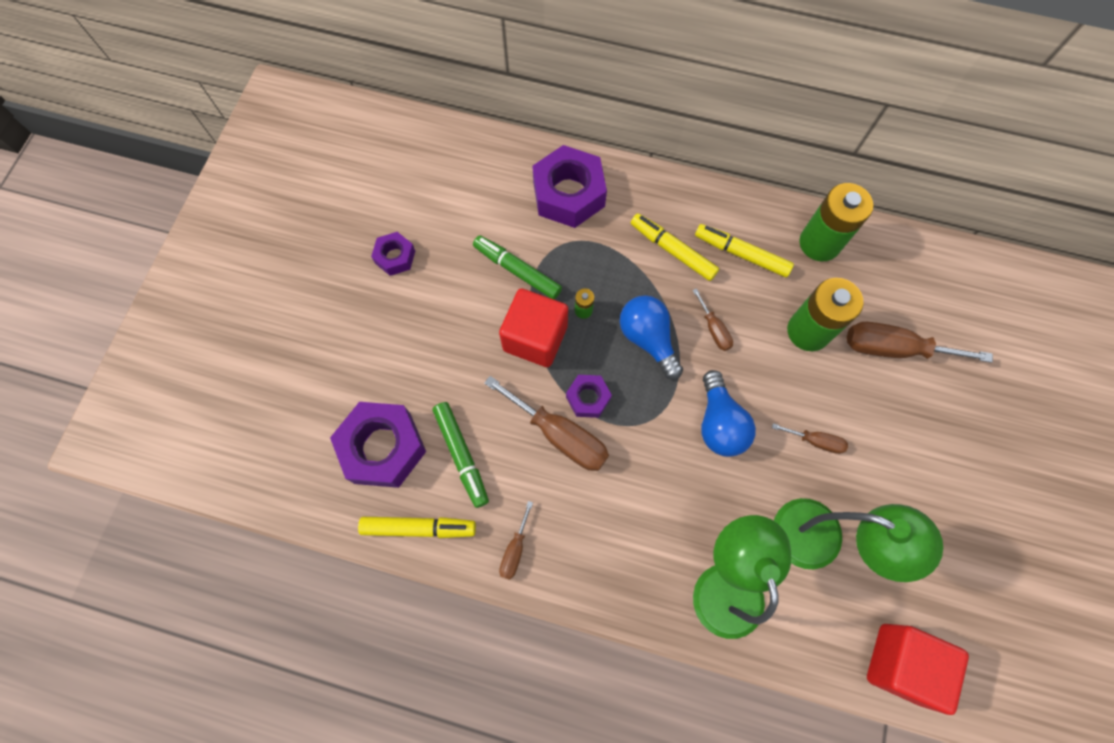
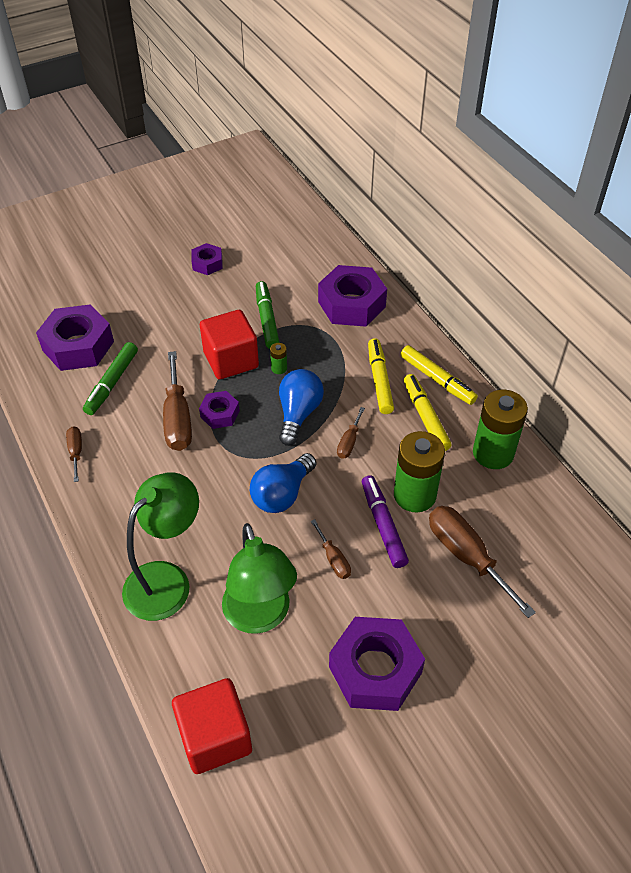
camera: 45 degrees right, 20 degrees down
(419, 528) = (44, 398): yellow marker -> yellow marker (437, 380)
(515, 550) = (76, 452): brown screwdriver -> brown screwdriver turned 105 degrees clockwise
(816, 378) = (383, 525): none -> purple marker
(936, 499) = (375, 670): none -> purple nut

